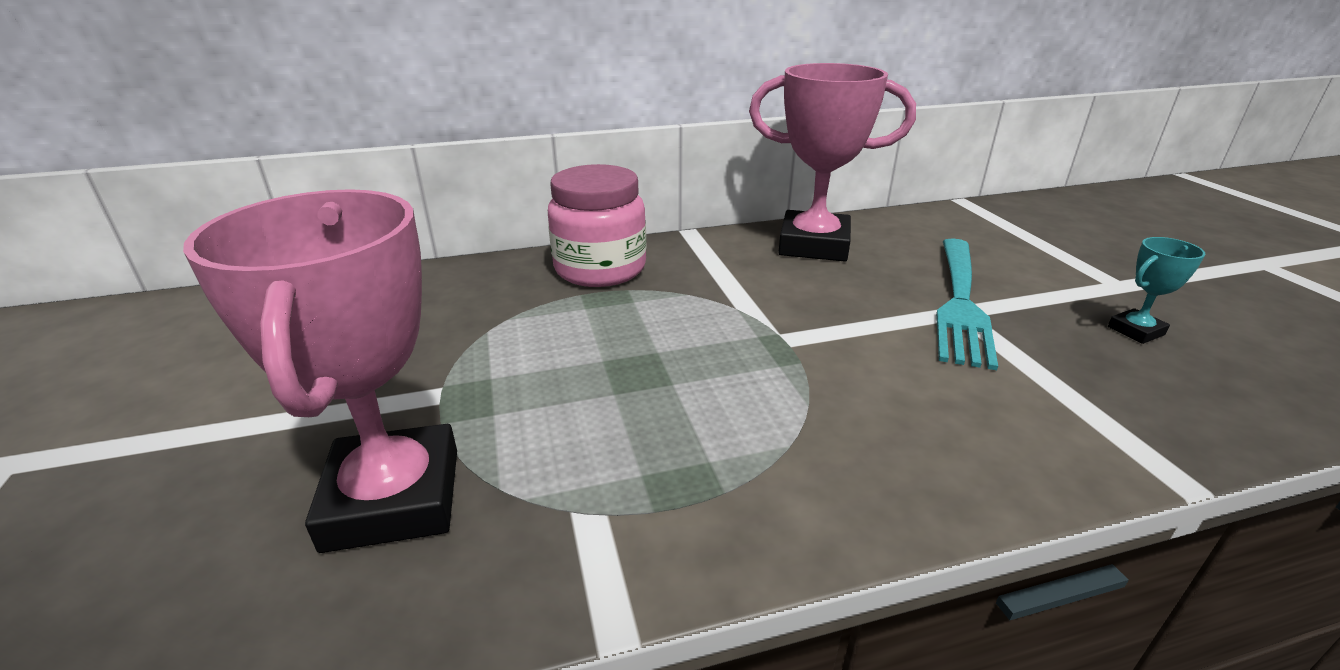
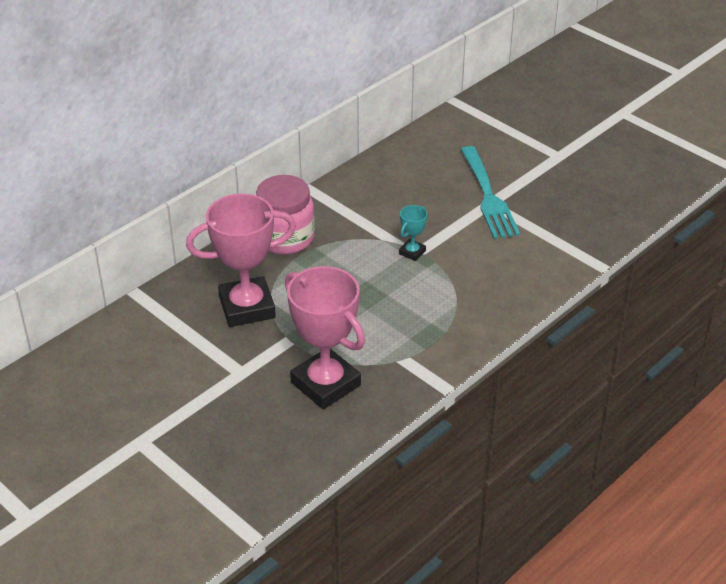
camera: 30 degrees left, 10 degrees up
(814, 245) = (390, 175): pink trophy -> pink trophy (247, 307)
(1135, 331) = (571, 188): turquoise trophy -> turquoise trophy (412, 252)

